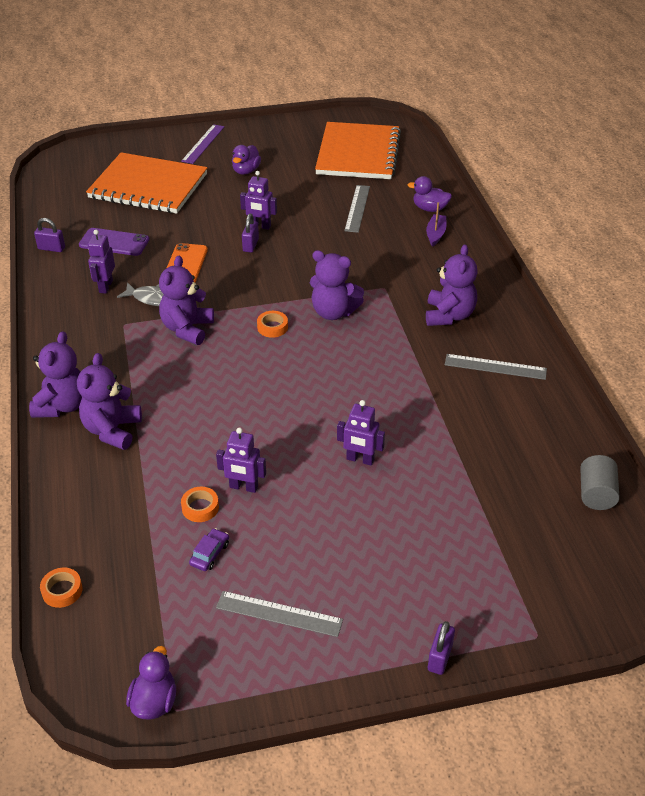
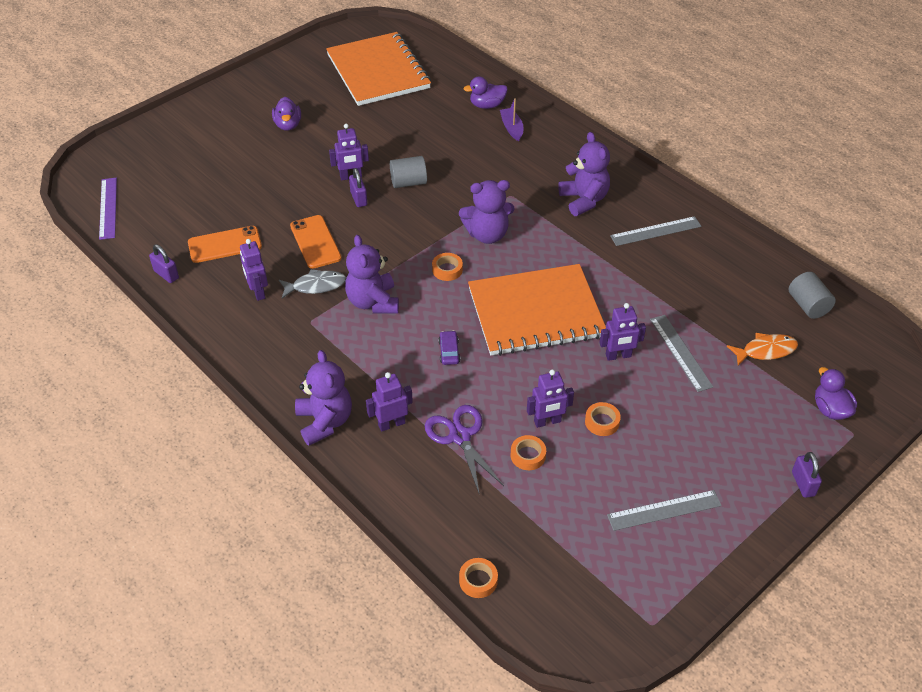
camera: 30 degrees left, 5 degrees up
(51, 248) = (166, 274): purple padlock -> purple padlock turned 60 degrees clockwise
(112, 430) = (391, 424): purple teddy bear -> purple robot
(114, 242) = (225, 245): purple phone -> orange phone
(148, 186) = (205, 174): orange notebook -> orange notebook (535, 312)
(154, 701) = (632, 627): purple duck -> purple duck (830, 409)
(158, 465) = (460, 436): none -> purple scissors
(203, 144) = (220, 110): purple ruler -> purple ruler (108, 208)
(210, 554) = (570, 490): purple car -> purple car (449, 351)
(292, 509) = (602, 422): none -> orange tape
(304, 247) = (408, 182): none -> grey cylinder
(357, 208) = (423, 127): grey ruler -> grey ruler (680, 352)
(512, 517) = (765, 351): none -> orange fish

